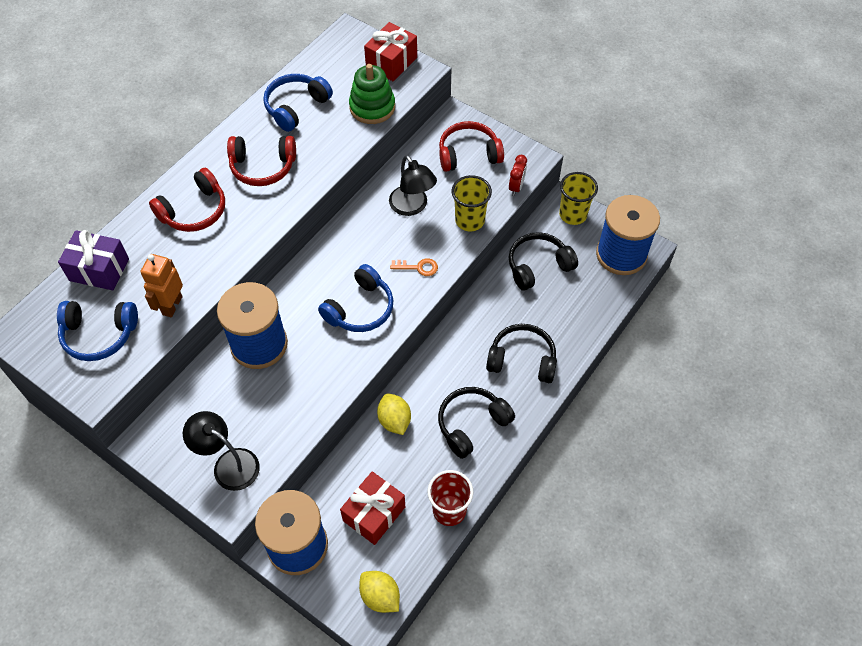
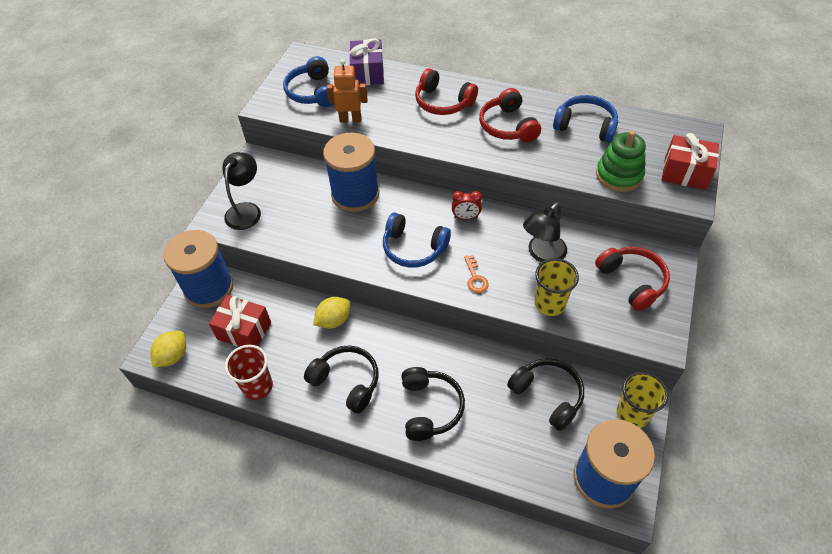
camera: 75 degrees right, 5 degrees down
(516, 187) = (613, 334): red clock -> red clock (466, 217)

